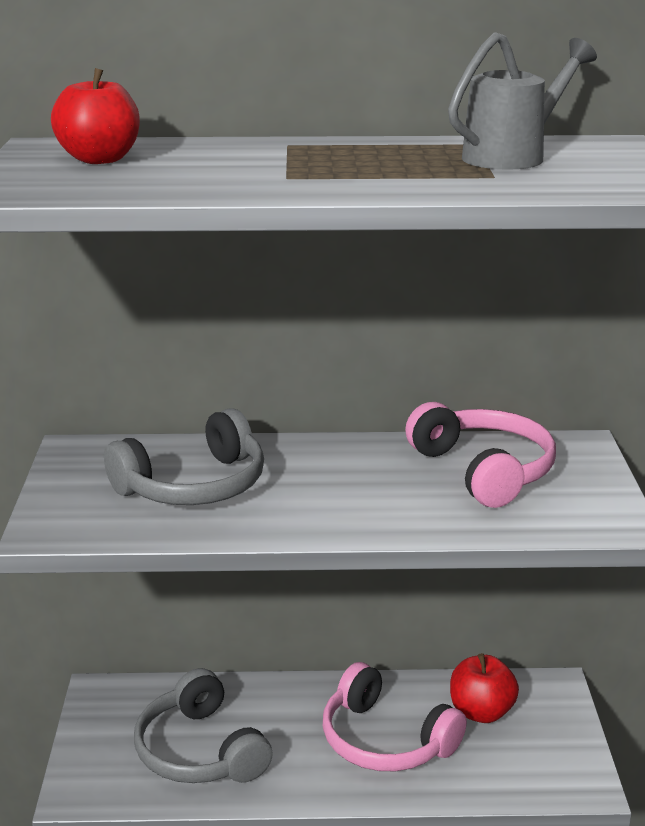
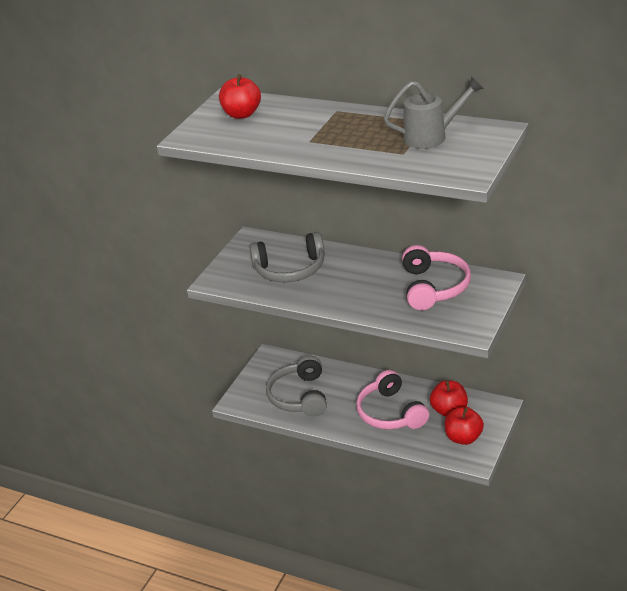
camera: 30 degrees right, 10 degrees up
(538, 752) = (463, 438): none -> red apple

